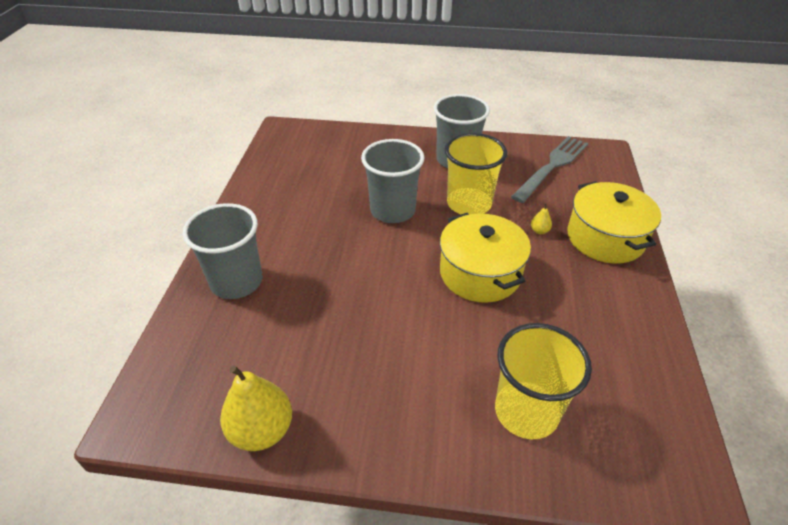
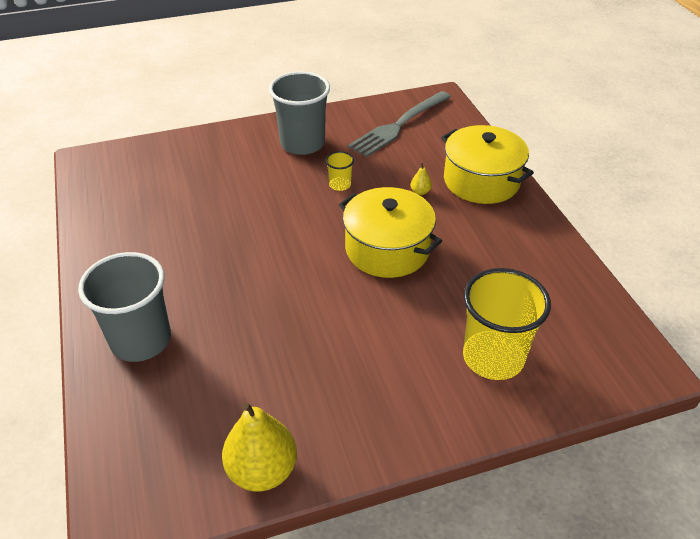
camera: 25 degrees left, 0 degrees up
(392, 210) = (266, 214): grey cup -> none
(469, 204) = (340, 185): yellow cup -> yellow cup, size x0.45
(552, 166) = (399, 125): grey fork -> grey fork turned 150 degrees counterclockwise

